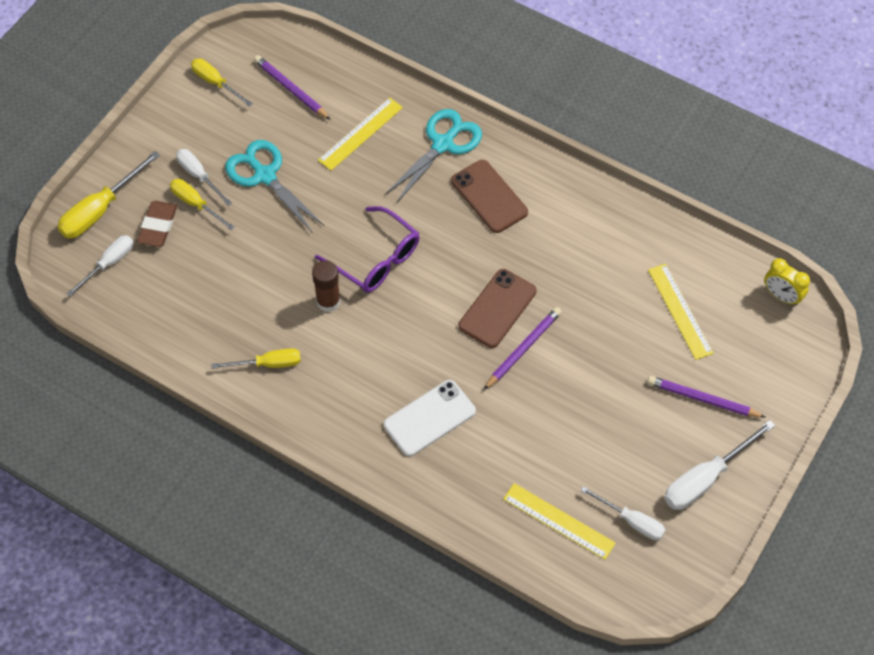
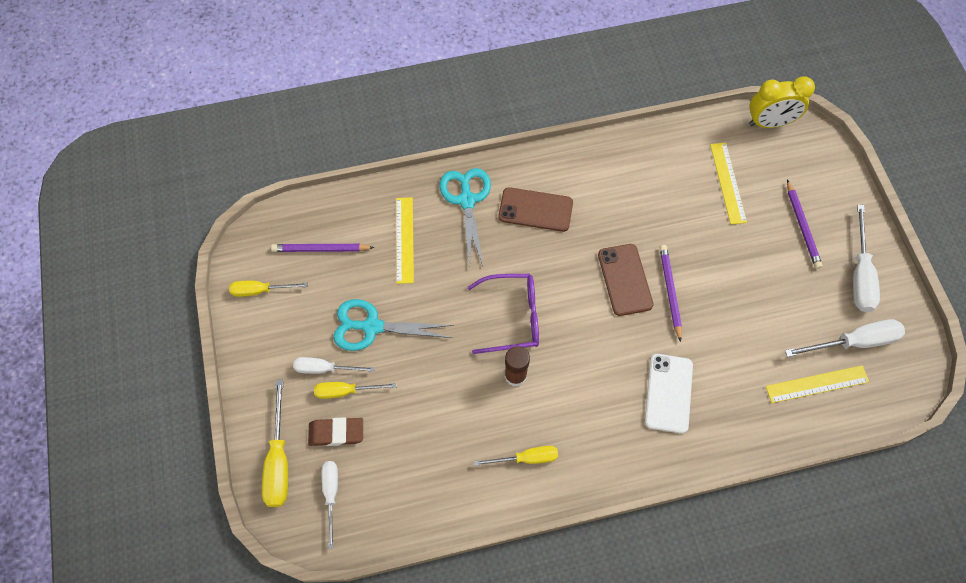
camera: 45 degrees left, 5 degrees up
(158, 226) = (336, 433): brown eraser -> brown eraser turned 60 degrees counterclockwise
(268, 364) = (526, 458): yellow screwdriver -> yellow screwdriver turned 45 degrees clockwise
(631, 521) = (854, 342): white screwdriver -> white screwdriver, size x1.53
(680, 311) = (728, 183): yellow ruler -> yellow ruler turned 60 degrees clockwise
(702, 399) = (802, 226): purple pencil -> purple pencil turned 75 degrees counterclockwise
(781, 296) = (769, 123): yellow clock -> yellow clock, size x1.52

